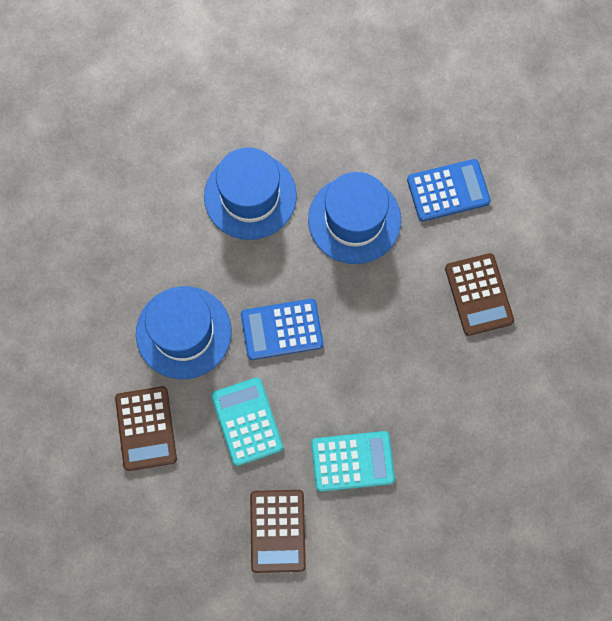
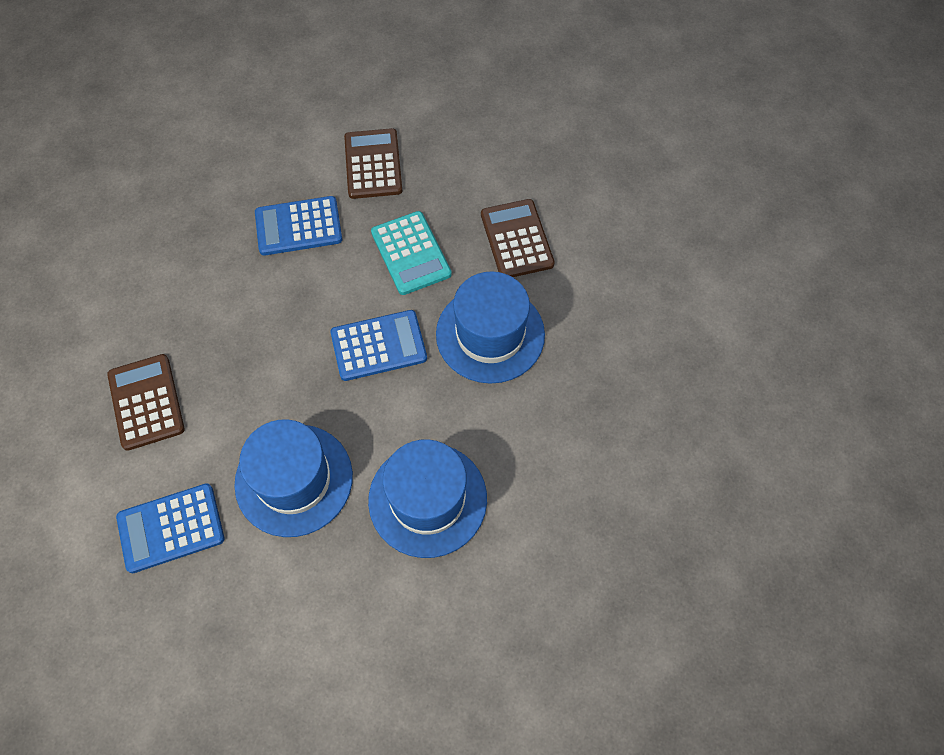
camera: 175 degrees right, 10 degrees down
(352, 461) = (298, 226): turquoise calculator -> blue calculator

